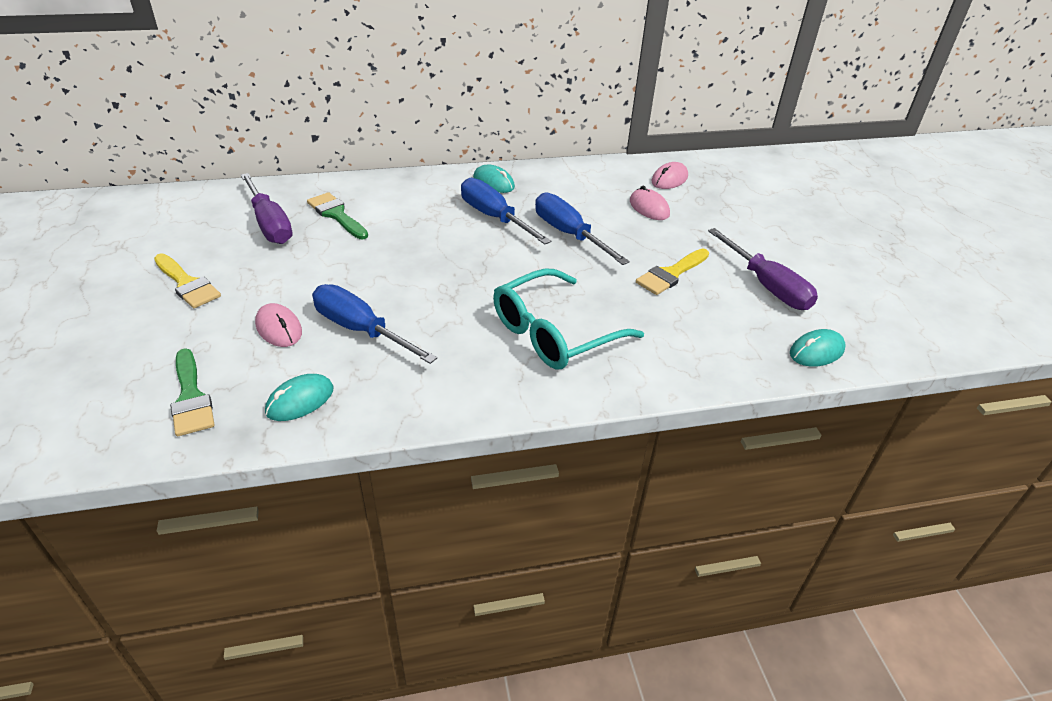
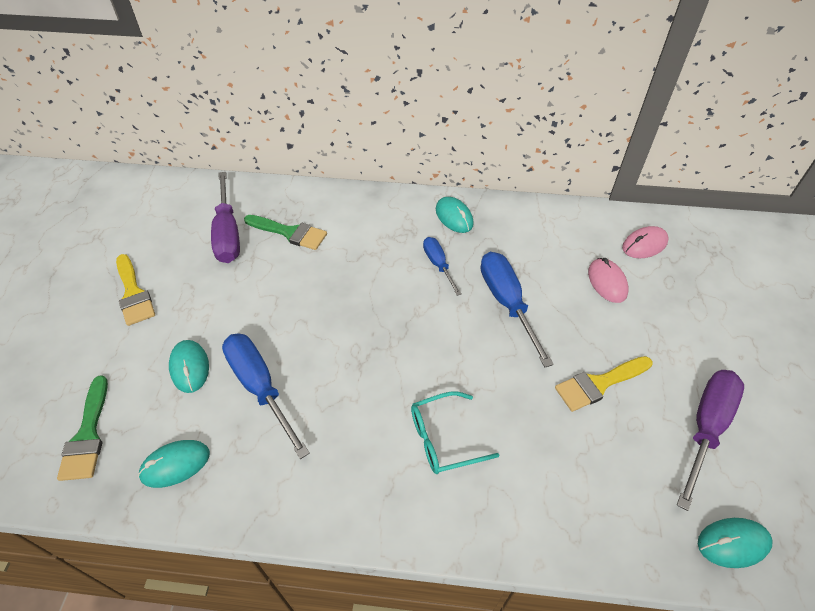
camera: 20 degrees right, 10 degrees up
(279, 328) = (189, 367): pink mouse -> turquoise mouse
(336, 215) = (290, 233): green brush -> green brush turned 135 degrees clockwise
(494, 217) = (438, 264): blue screwdriver -> blue screwdriver, size x0.59
(553, 333) = (443, 439): turquoise glasses -> turquoise glasses, size x0.60
(767, 286) = (706, 427): purple screwdriver -> purple screwdriver turned 135 degrees counterclockwise

